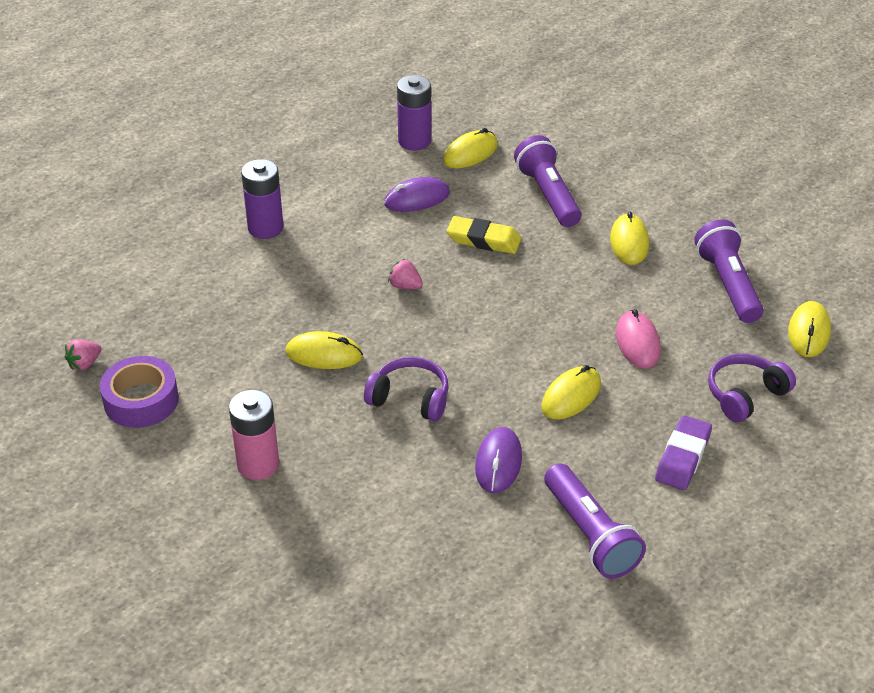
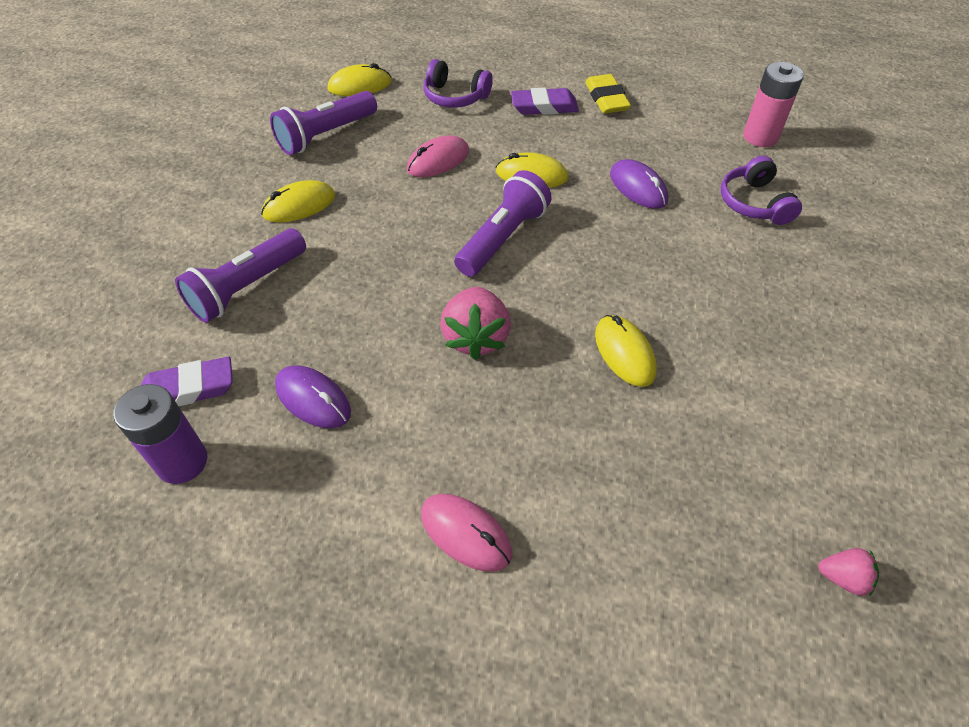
camera: 120 degrees left, 10 degrees up
(141, 400) = (827, 475): purple tape -> none
(258, 464) = (792, 328): pink battery -> pink battery (760, 137)
(265, 228) = (465, 533): purple battery -> pink mouse
(405, 286) = (476, 337): pink strawberry -> pink strawberry, size x1.89
(410, 398) = (621, 265): purple headphones -> purple headphones (754, 203)
(470, 153) = (189, 389): yellow mouse -> purple eraser
(483, 240) = (358, 308): yellow eraser -> yellow eraser (606, 99)
(498, 463) = (638, 187): purple mouse -> purple mouse turned 75 degrees clockwise
(590, 534) = (655, 125): purple flashlight -> purple flashlight (503, 238)

